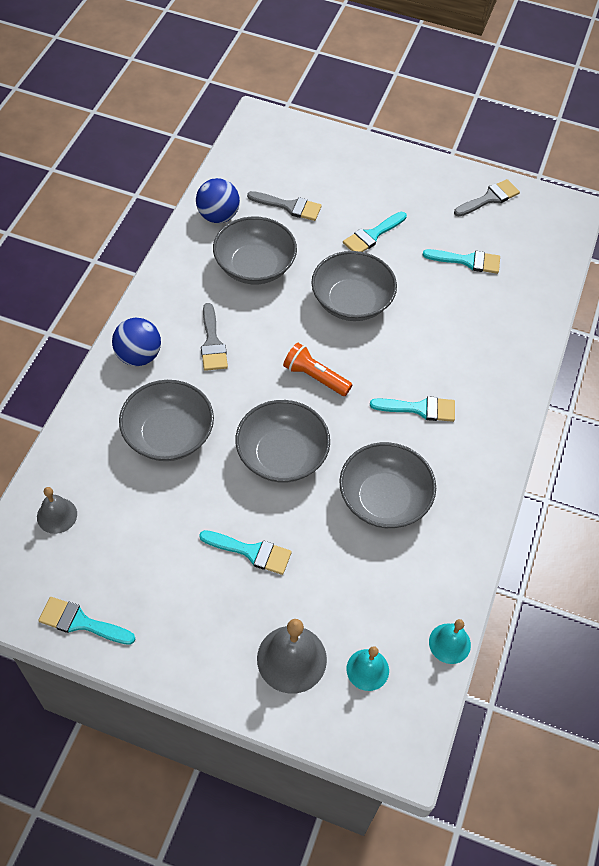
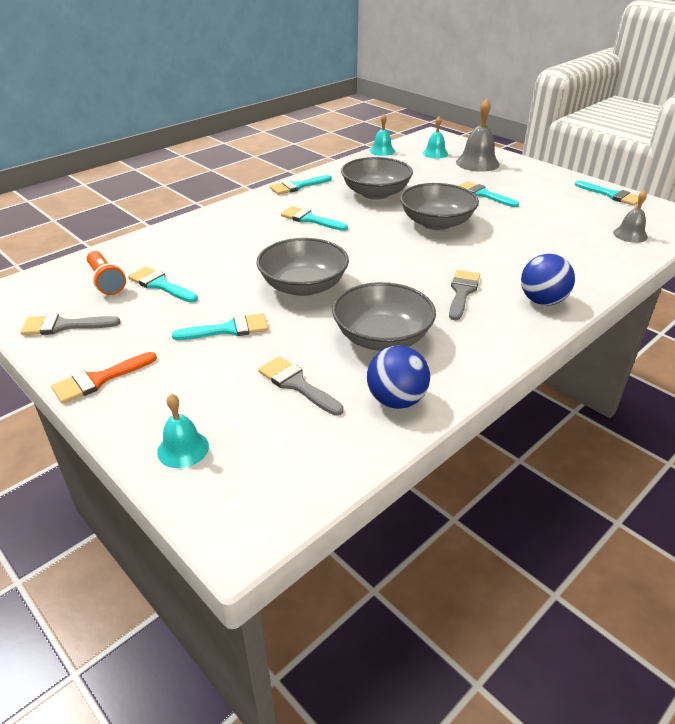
camera: 150 degrees left, 20 degrees down
(168, 435) = (526, 251): grey bowl -> none
(315, 377) = (379, 251): orange flashlight -> orange flashlight (106, 281)
(322, 146) = (183, 449): none -> turquoise bell
(416, 168) = (99, 380): none -> orange brush
(487, 477) = (297, 186): none -> turquoise brush

